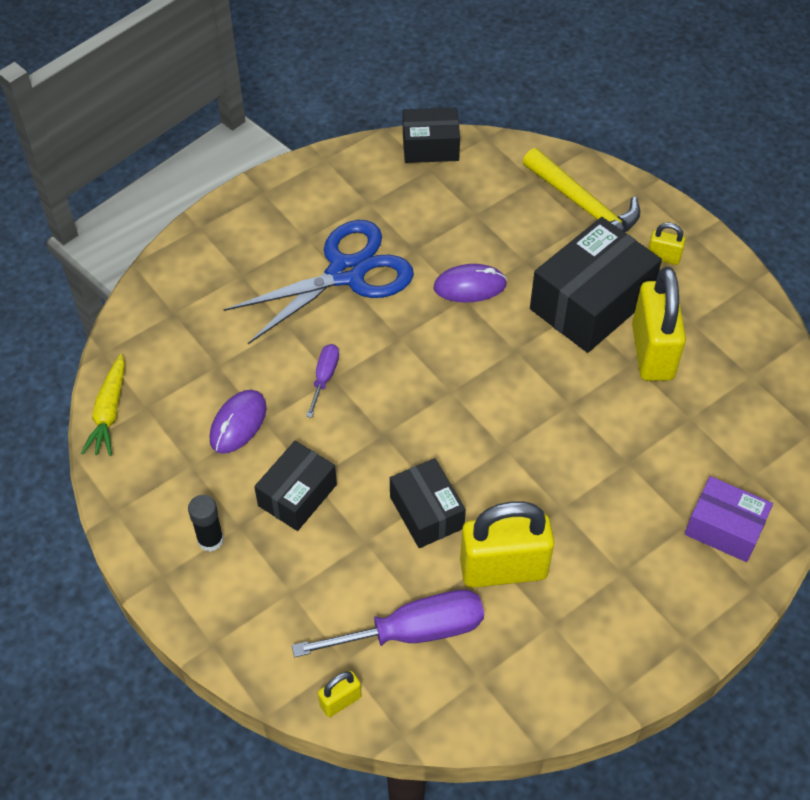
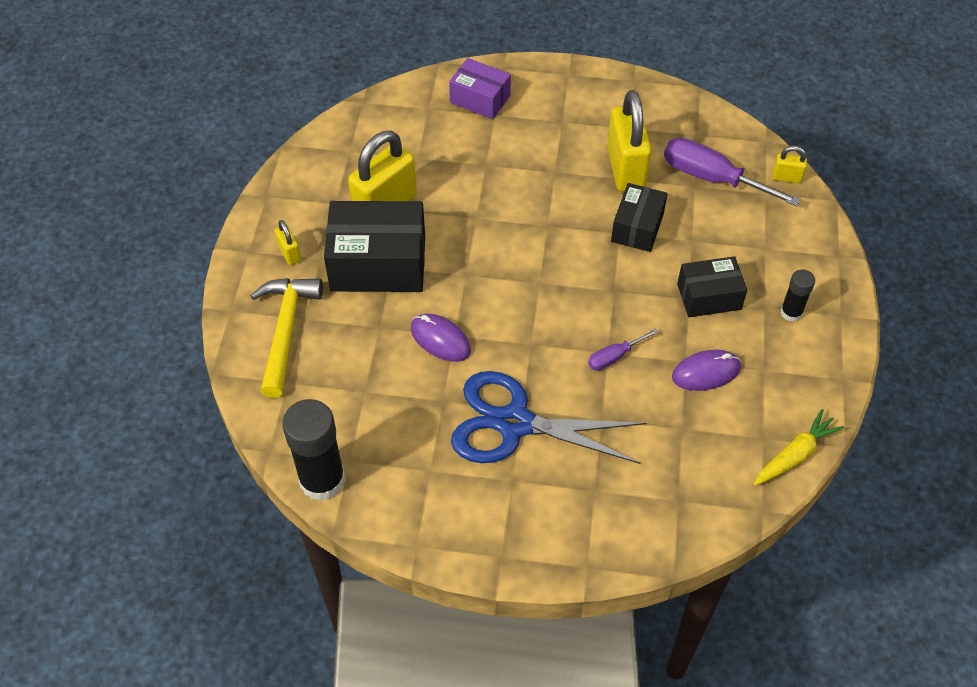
camera: 135 degrees left, 0 degrees up
(430, 147) = (322, 480): black box -> black glue stick
(503, 568) = (625, 169): yellow padlock -> yellow padlock turned 45 degrees clockwise
(724, 528) = (480, 99): purple box -> purple box turned 45 degrees counterclockwise

